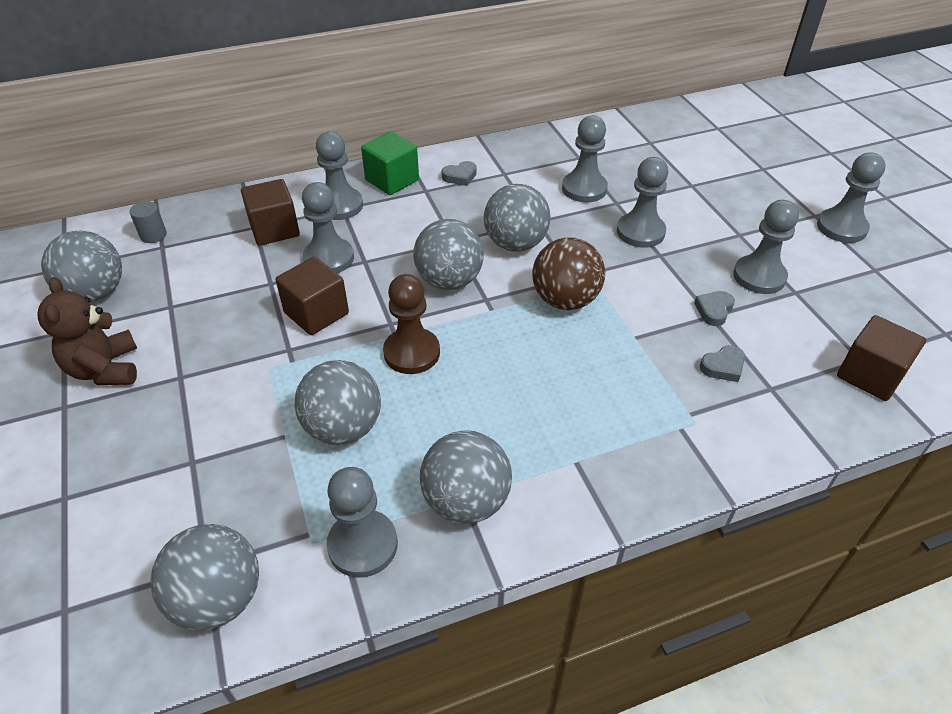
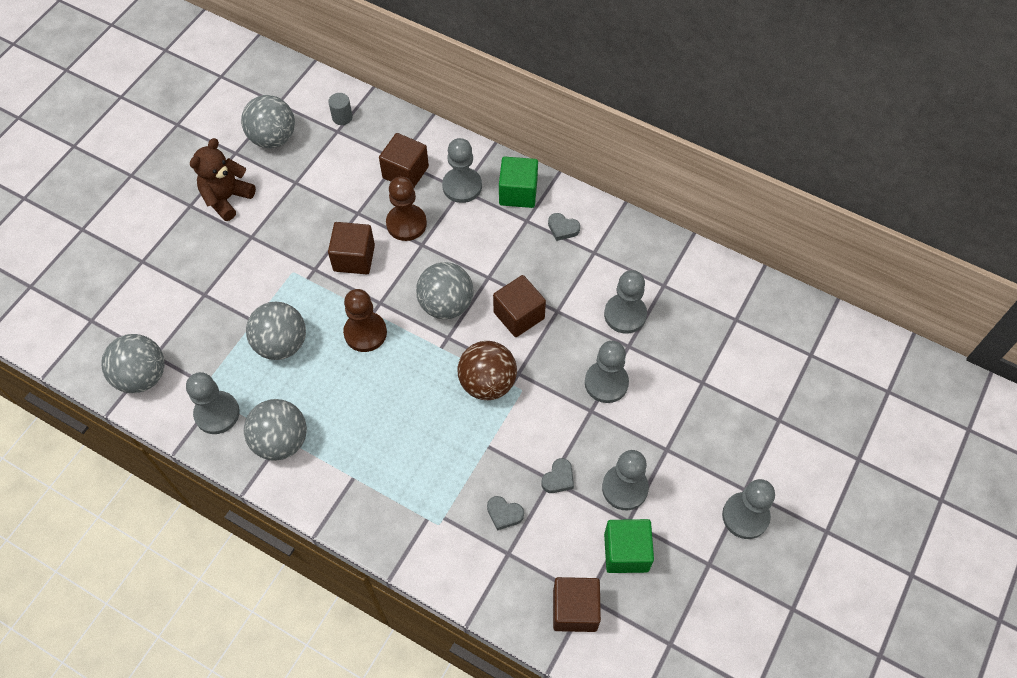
camera: 50 degrees right, 15 degrees up
(329, 258) = (406, 224): grey pawn -> brown pawn
(515, 244) = (519, 315): grey ball -> brown cube
(714, 310) = (558, 478): grey heart -> grey heart turned 135 degrees clockwise
(828, 310) = (626, 552): none -> green cube

